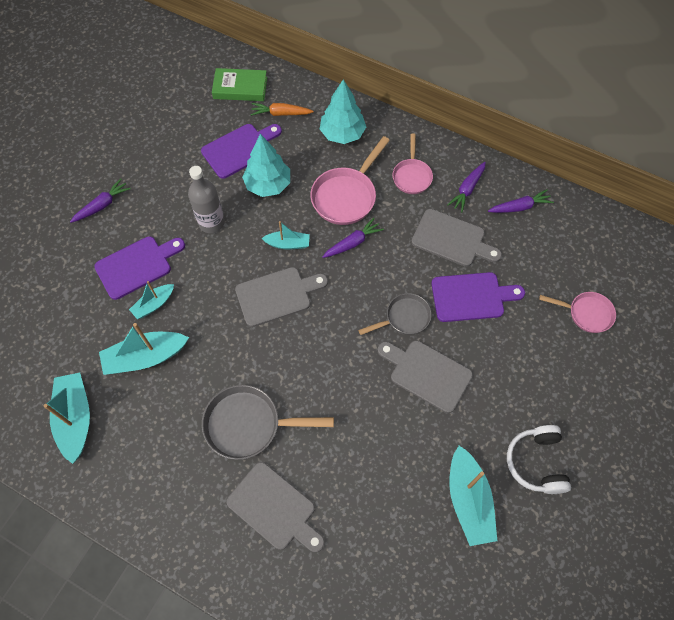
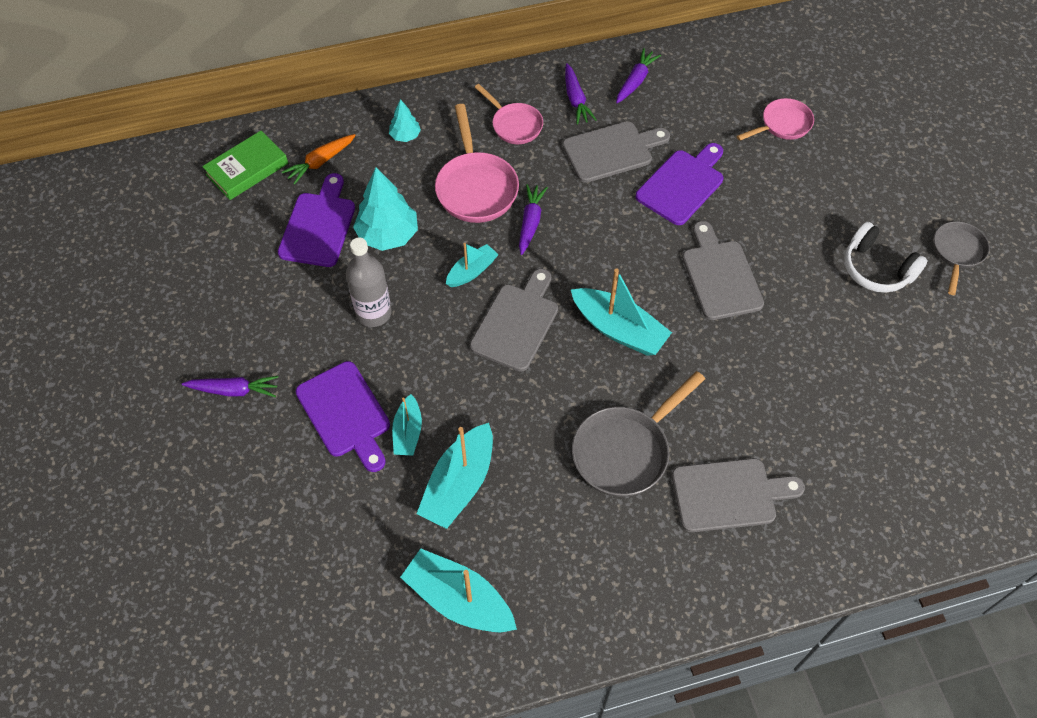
camera: 45 degrees left, 5 degrees down
(102, 205) = (234, 390): purple carrot -> purple carrot turned 90 degrees clockwise
(137, 266) = (345, 413): purple cutting board -> purple cutting board turned 135 degrees clockwise
(342, 134) = (405, 136): turquoise tree -> turquoise tree, size x0.53
(404, 318) = (649, 247): grey pan -> grey pan (957, 253)
(427, 374) = (720, 276): grey cutting board -> grey cutting board turned 90 degrees clockwise
(468, 500) = (863, 342): turquoise boat -> turquoise boat (619, 329)

